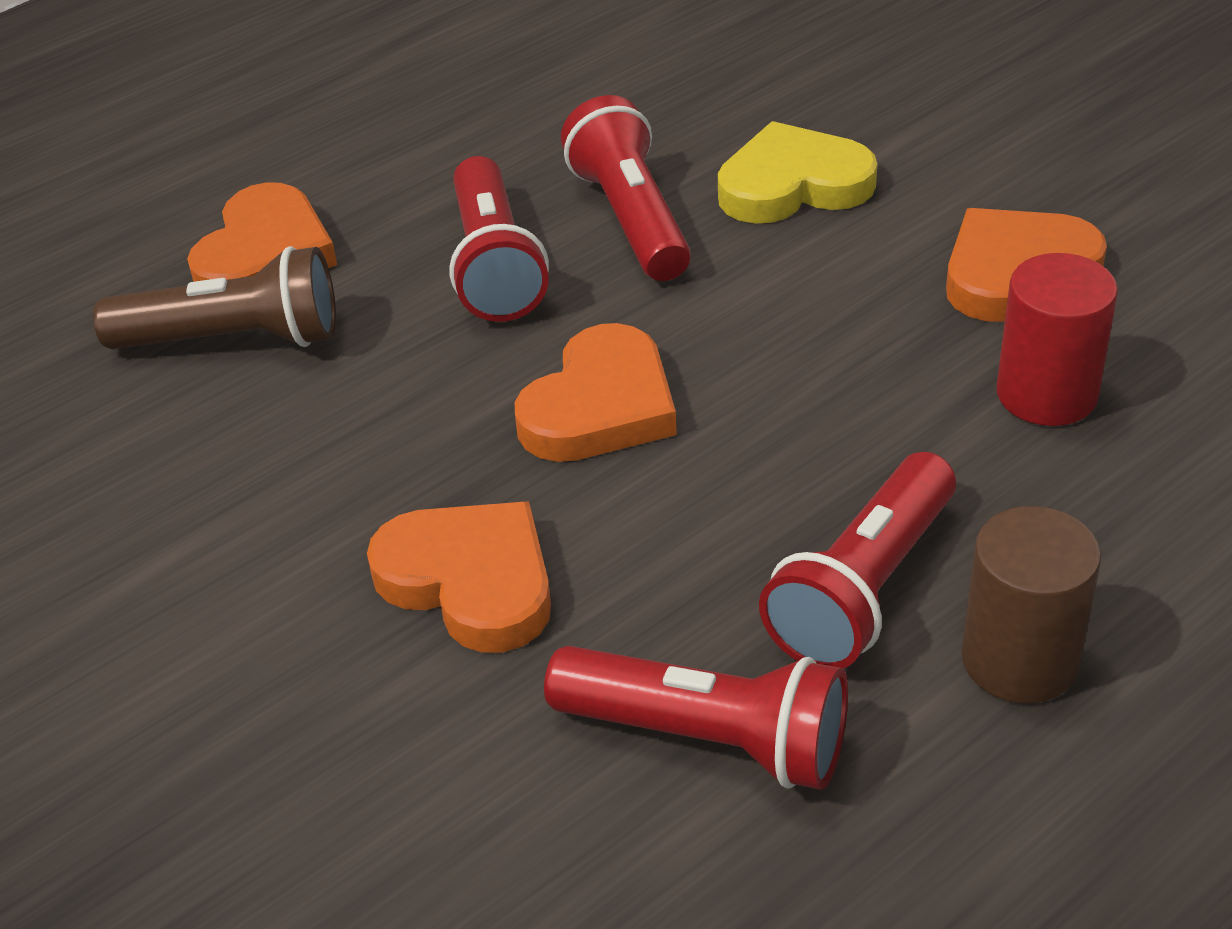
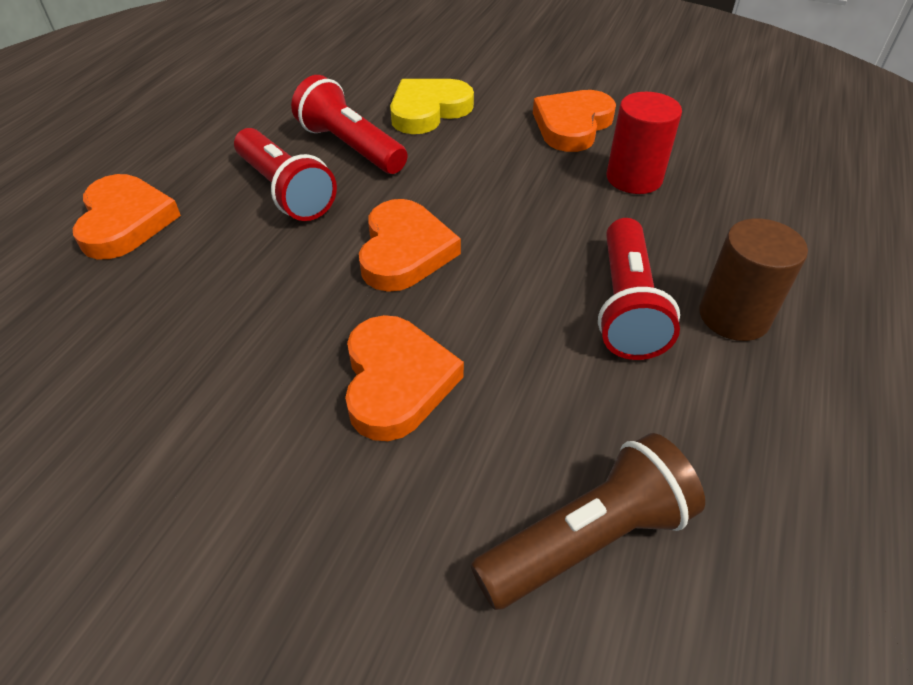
camera: 30 degrees left, 5 degrees up
(235, 339) = (134, 279): brown flashlight -> brown flashlight (587, 539)
(470, 581) = (396, 381): orange heart -> orange heart turned 75 degrees clockwise
(708, 739) = (612, 426): red flashlight -> none

